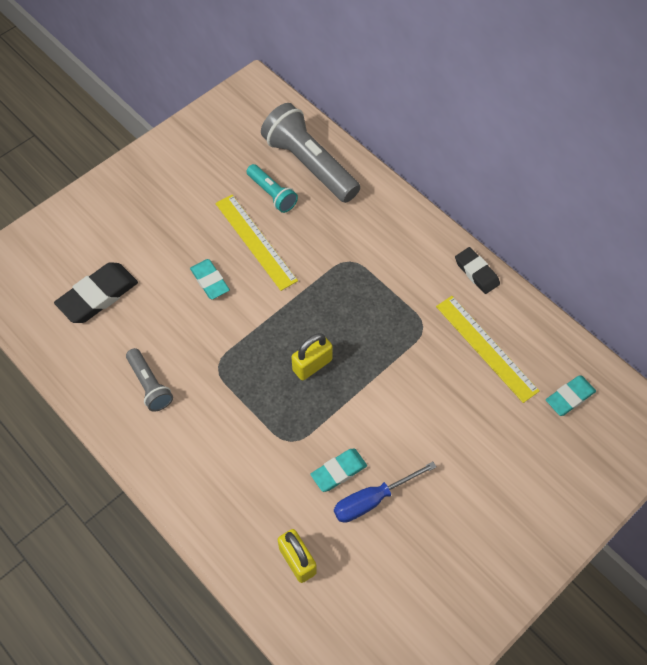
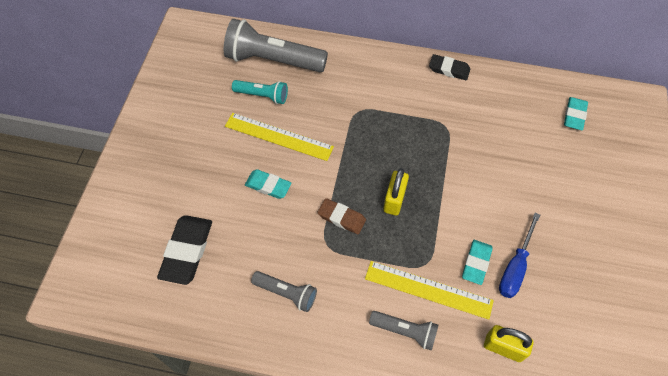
camera: 35 degrees left, 0 degrees up
(222, 485) = (405, 331): none -> grey flashlight
(250, 351) = (341, 218): none -> brown eraser
(486, 348) = (497, 115): yellow ruler -> yellow ruler (428, 290)

